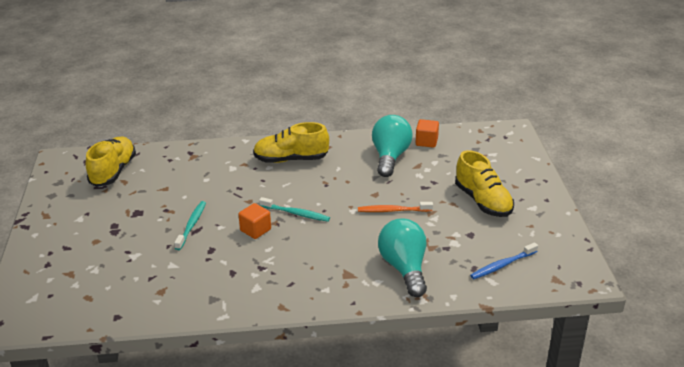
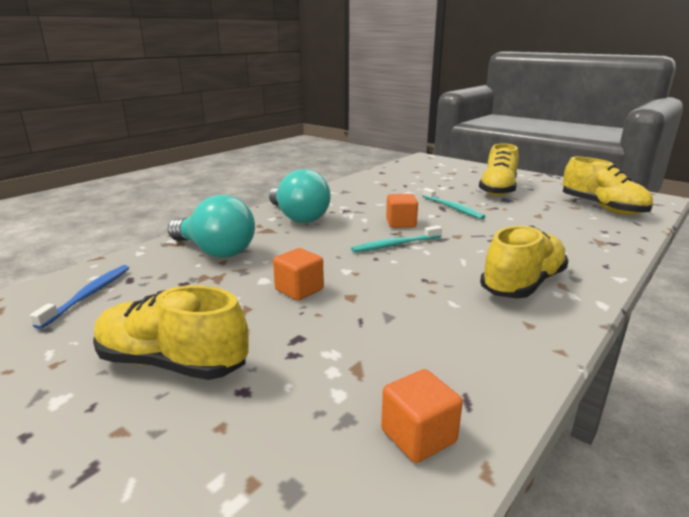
camera: 135 degrees right, 10 degrees down
(111, 226) = (497, 190): none -> yellow shoe
(390, 157) = (422, 358): turquoise light bulb -> turquoise light bulb (298, 217)
(393, 210) = (299, 290): orange toothbrush -> orange cube

